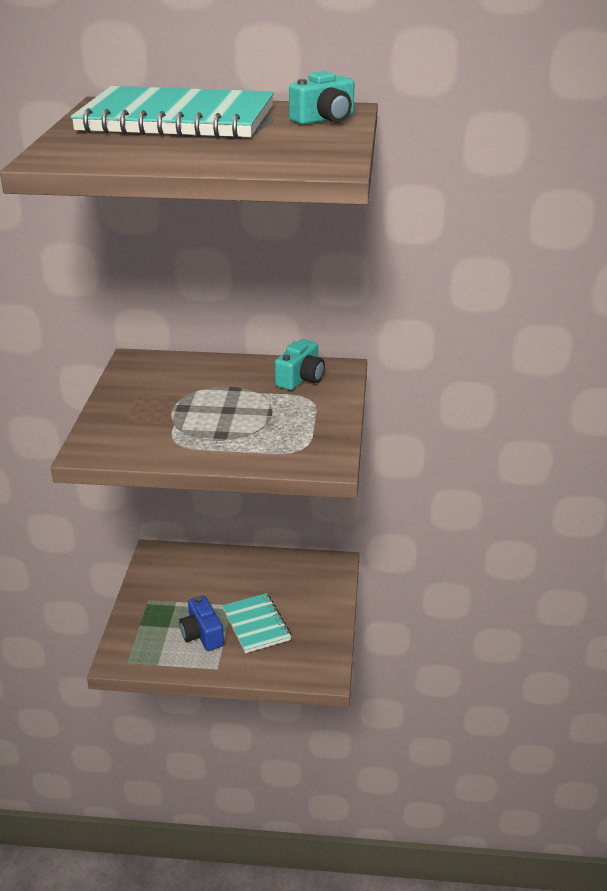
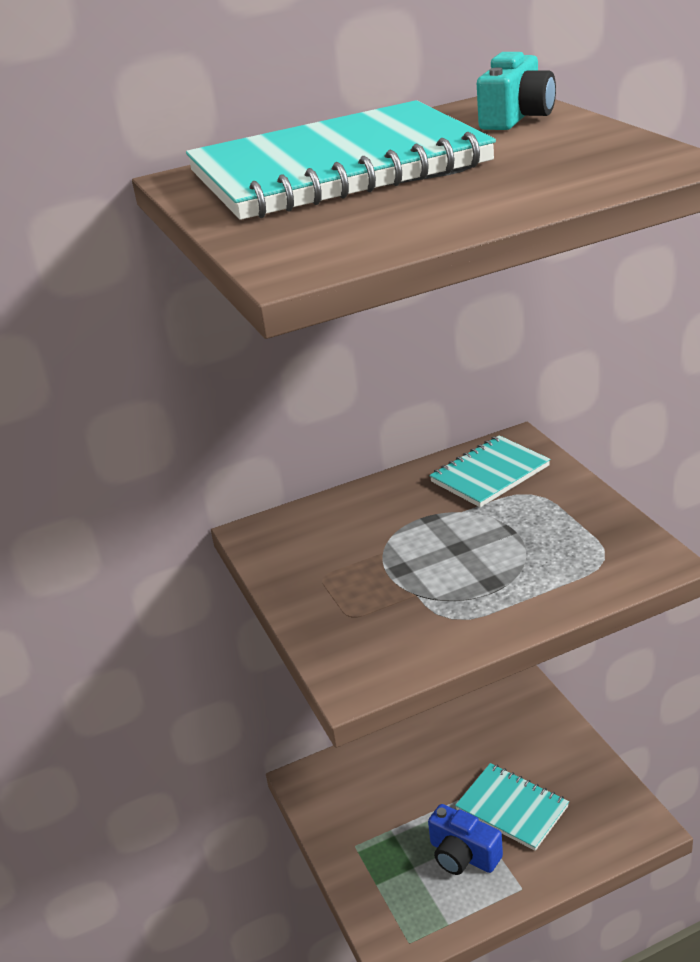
camera: 25 degrees left, 0 degrees up
(300, 379) = (489, 474): turquoise camera -> turquoise notebook

